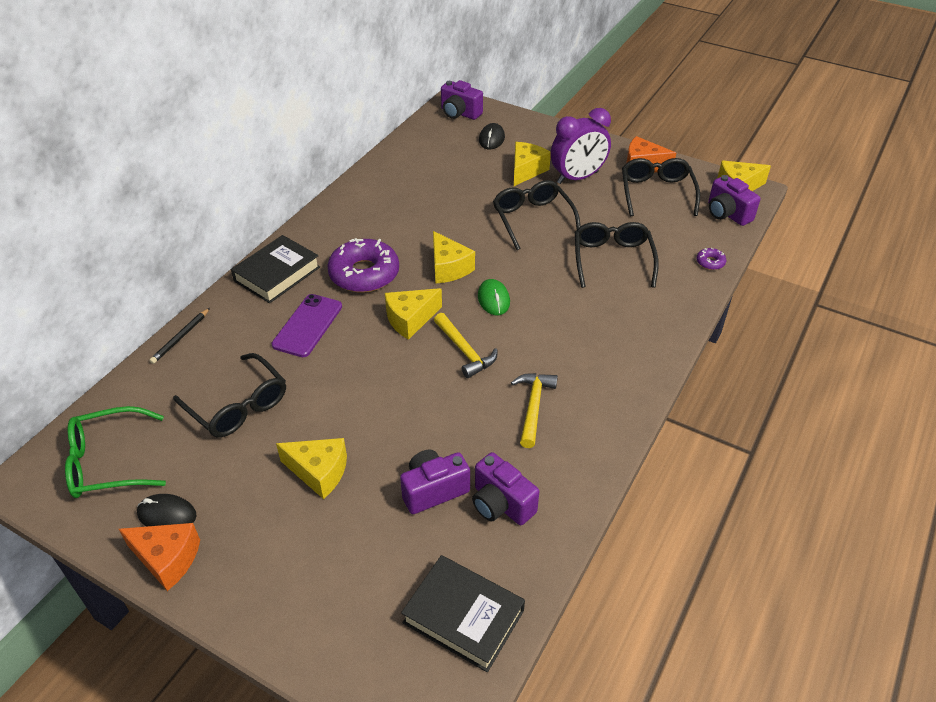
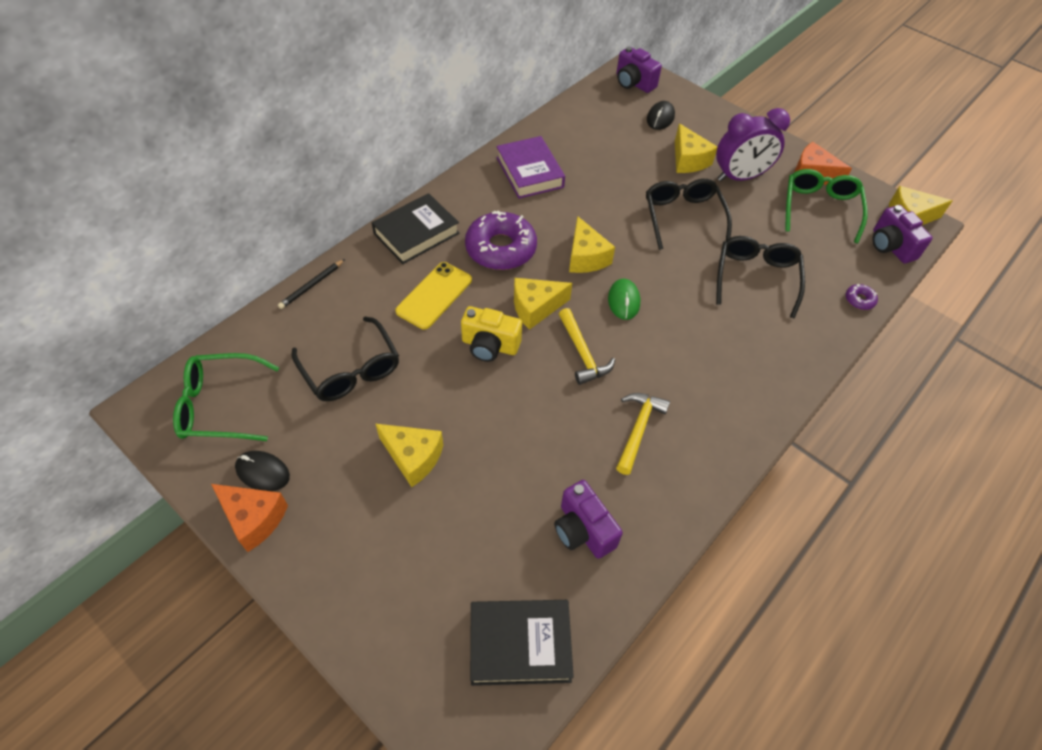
camera: 10 degrees right, 10 degrees up
(307, 325) = (434, 295): purple phone -> yellow phone
(373, 360) = (490, 345): none -> yellow camera
(377, 204) = (529, 172): none -> purple book
(433, 490) = (519, 500): purple camera -> none
(463, 617) = (520, 644): black book -> black book turned 45 degrees counterclockwise
(526, 170) = (688, 160): yellow cheese -> yellow cheese turned 120 degrees clockwise
(656, 193) = (820, 209): black glasses -> green glasses

